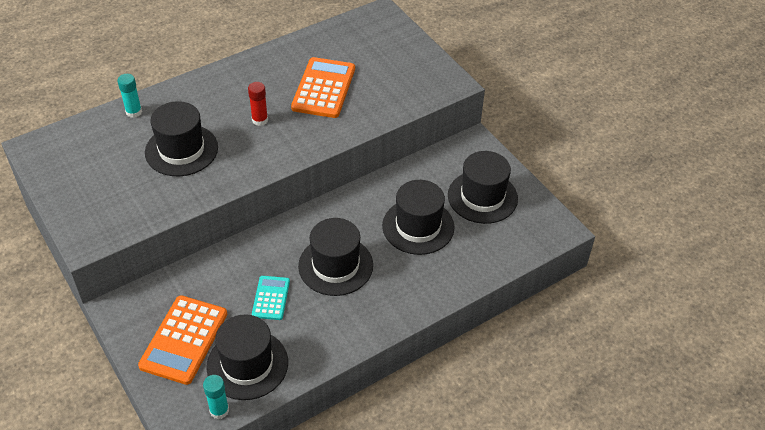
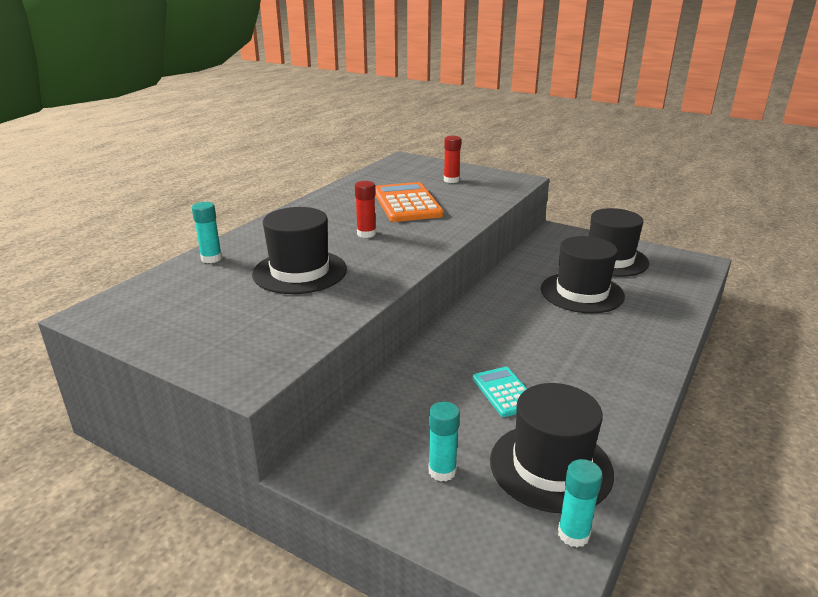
camera: 25 degrees left, 20 degrees down
(184, 340) = (442, 471): orange calculator -> turquoise glue stick
(335, 265) = (541, 343): black hat -> none
(391, 64) = (451, 180): none -> red glue stick

